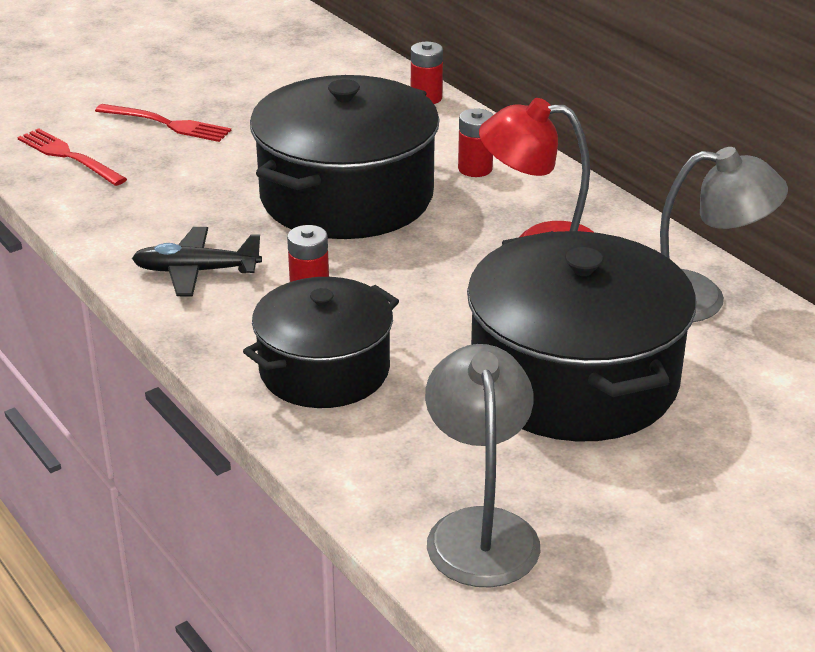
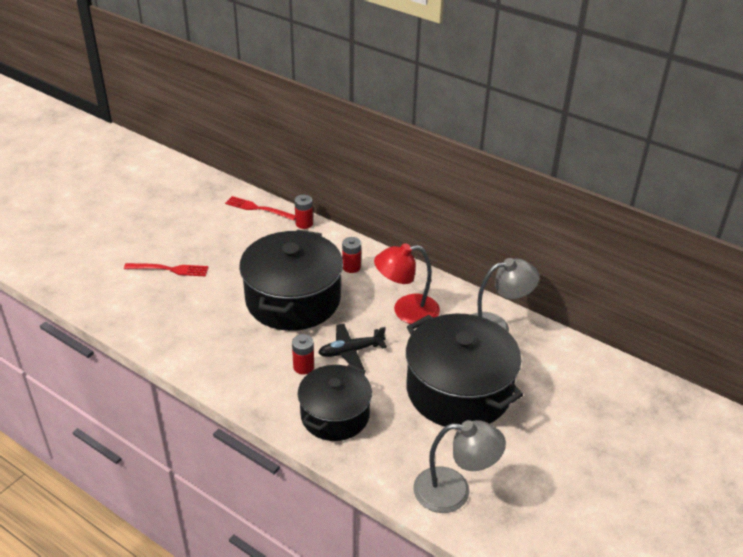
camera: 20 degrees left, 5 degrees up
(68, 156) = (124, 304): red fork -> red fork (258, 208)
(196, 271) = (236, 367): black plane -> black plane (350, 351)
(480, 529) = (454, 491): grey lamp -> grey lamp turned 120 degrees clockwise

